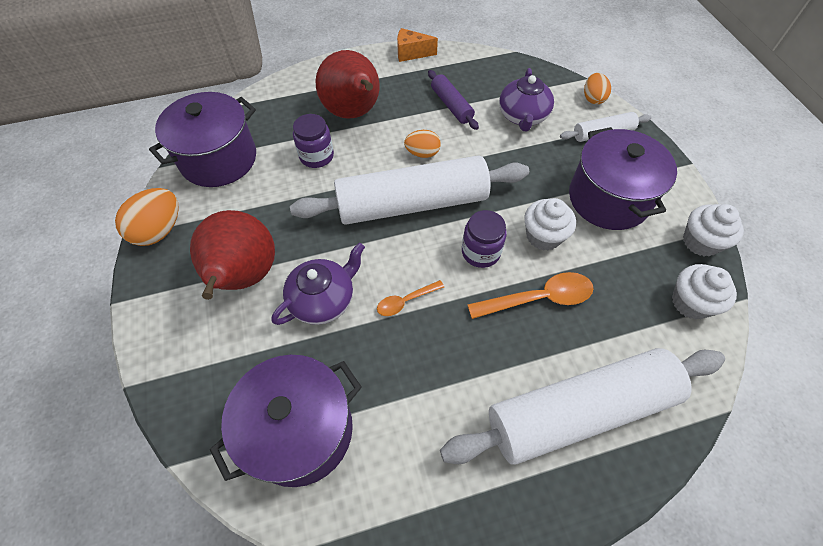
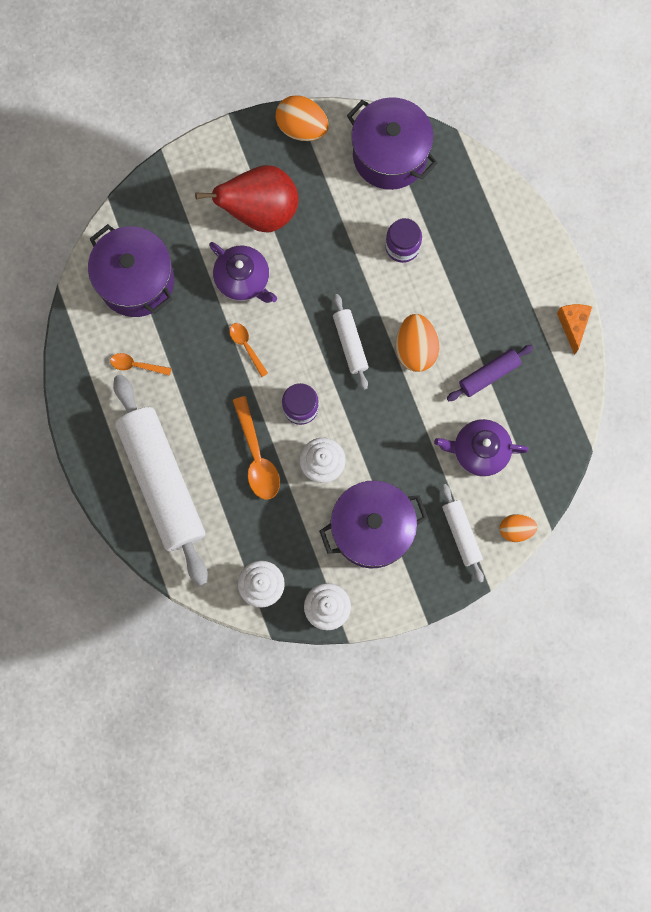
camera: 85 degrees right, 20 degrees up
(354, 113) = (466, 274): red pear -> none
(412, 203) = (350, 343): white rolling pin -> white rolling pin, size x0.46
(419, 437) = (136, 365): none -> orange spoon
(422, 153) = (415, 349): orange egg -> orange egg, size x1.58

